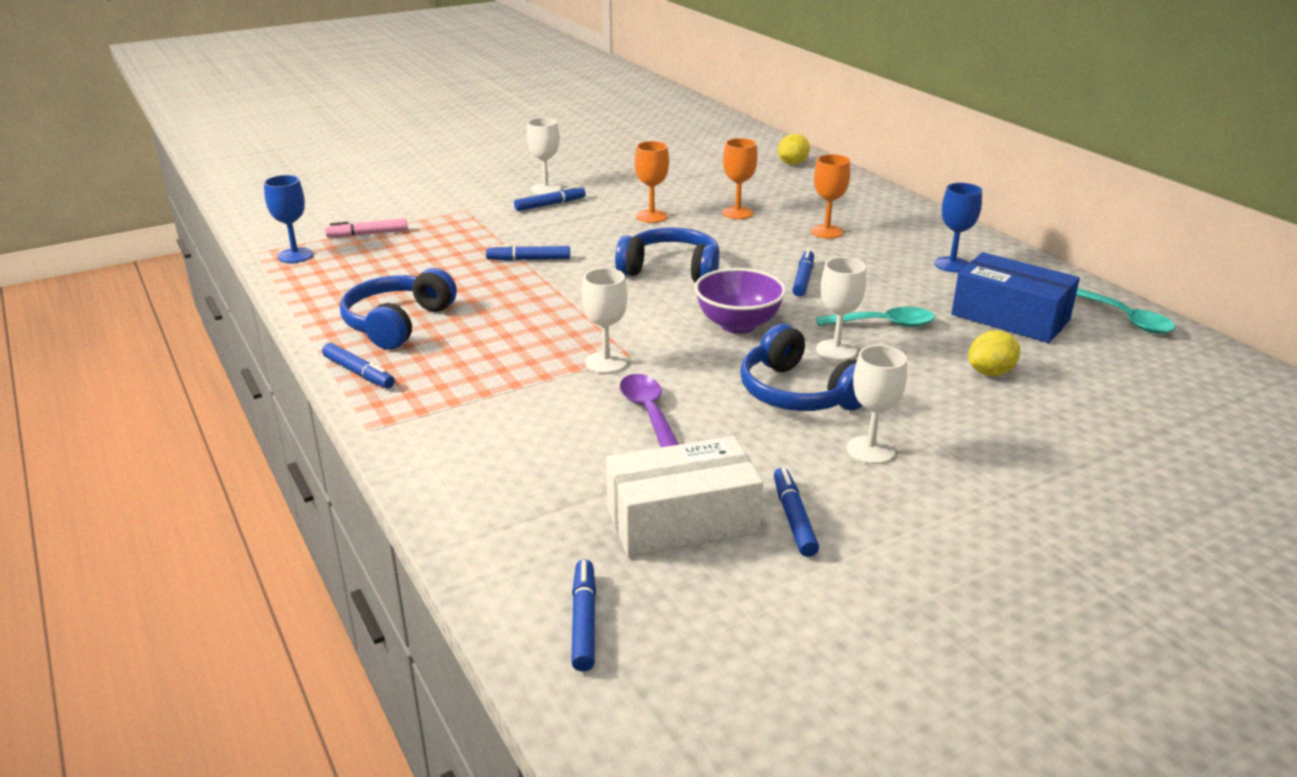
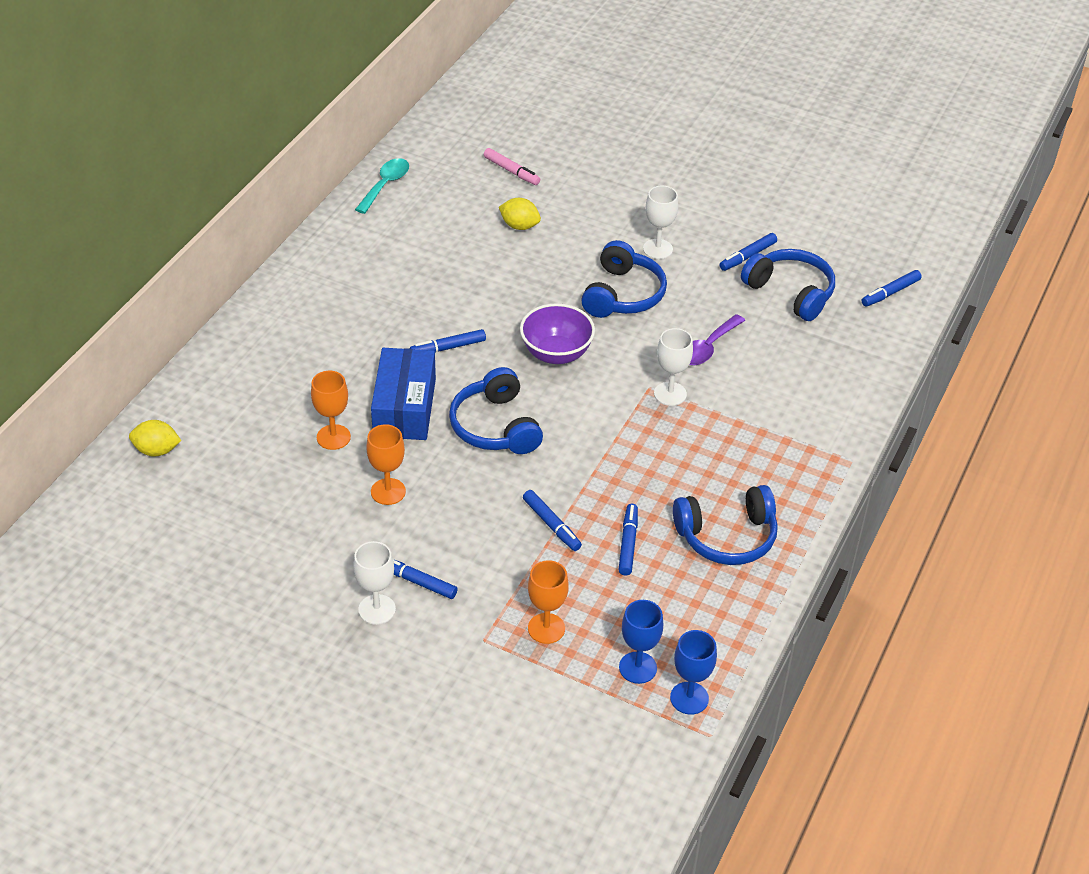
camera: 125 degrees left, 15 degrees up
(359, 373) = (805, 510): blue marker -> blue marker (628, 543)
(367, 234) = (601, 678): pink marker -> pink marker (511, 171)
(682, 520) = (790, 292): white box -> blue headphones
(826, 232) = (336, 366): orange goblet -> orange goblet (546, 628)
(836, 350) = (550, 296): white goblet -> none
(883, 324) = (491, 286): turquoise spoon -> none
(952, 264) = (352, 280): blue goblet -> blue goblet (638, 668)
(1010, 317) = (427, 234): blue box -> blue box (404, 408)

